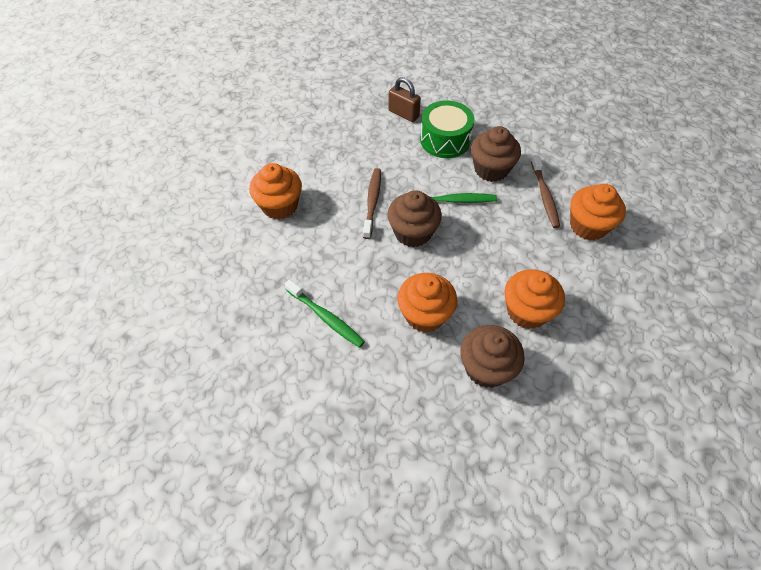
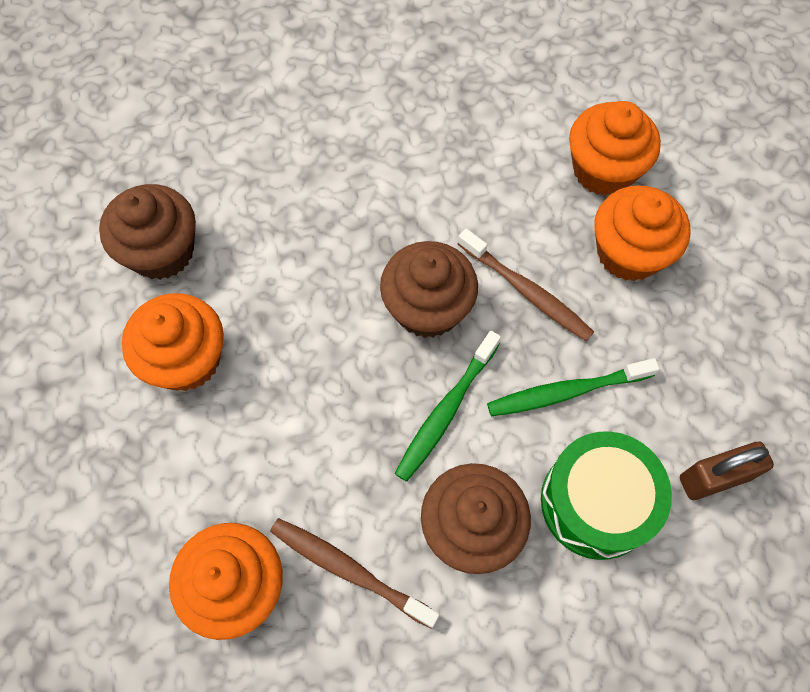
camera: 125 degrees right, 10 degrees up
(326, 317) = (373, 128): green toothbrush -> green toothbrush (566, 392)
(425, 314) = (287, 234): orange cupcake -> orange cupcake (628, 253)

